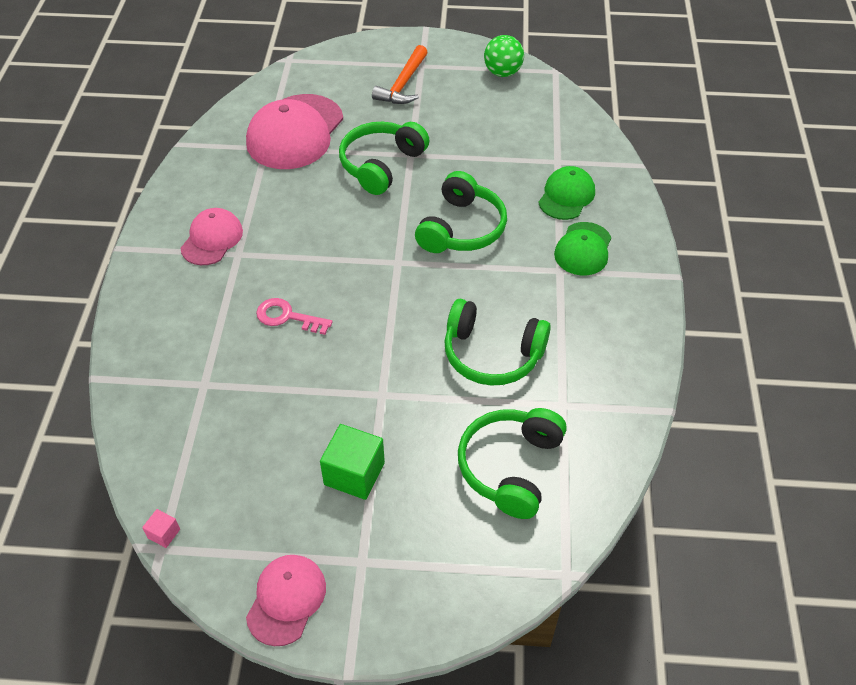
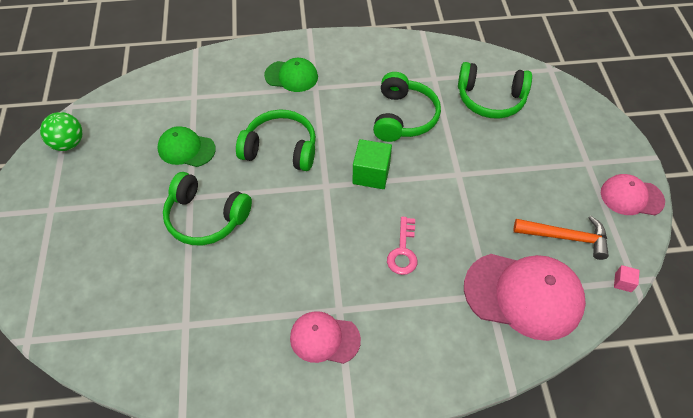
camera: 100 degrees left, 5 degrees up
(295, 132) = (159, 302): pink cap -> pink cap (524, 295)
(354, 473) = (528, 178): green cube -> green cube (371, 174)
(403, 84) = (82, 220): orange hammer -> orange hammer (566, 237)
(566, 196) = (235, 89): green cap -> green cap (186, 149)

